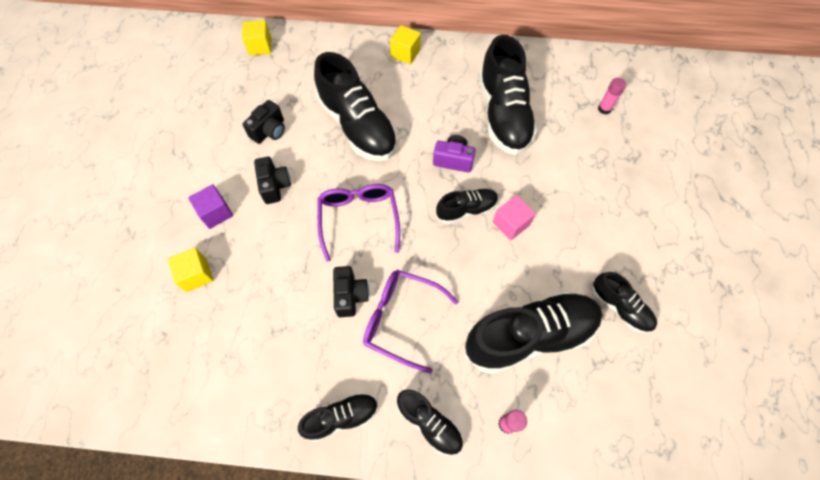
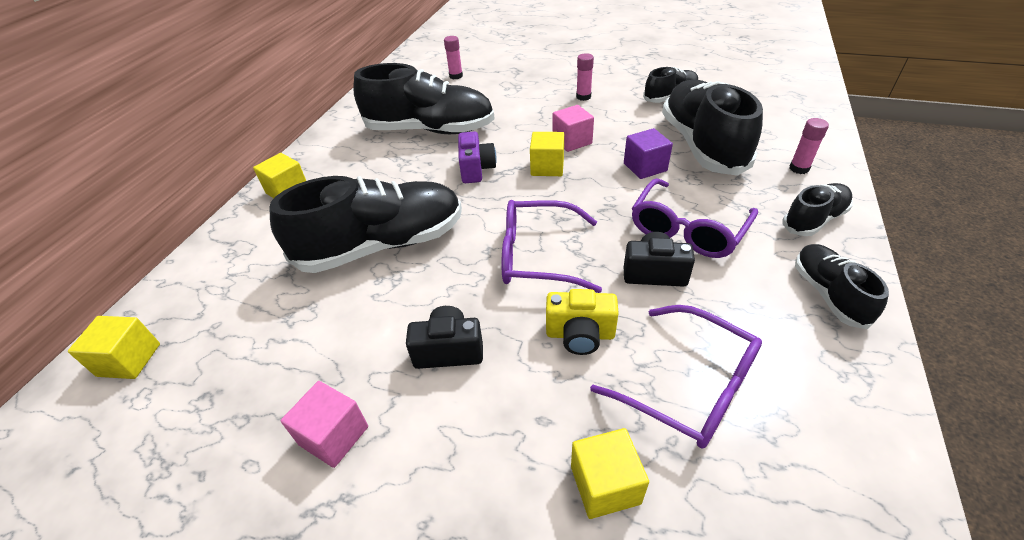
camera: 75 degrees left, 20 degrees down
(216, 213) = (476, 446): purple cube -> purple cube (645, 167)
(220, 150) = (334, 435): none -> pink cube
(256, 317) = (689, 386): none -> purple glasses
(269, 131) = (332, 353): black camera -> none
(291, 253) = (580, 334): none -> yellow camera
(453, 160) = (476, 169): purple camera -> purple camera turned 150 degrees clockwise
(466, 210) = (547, 167): black shoe -> yellow cube
(595, 225) = (583, 97): none -> pink glue stick

